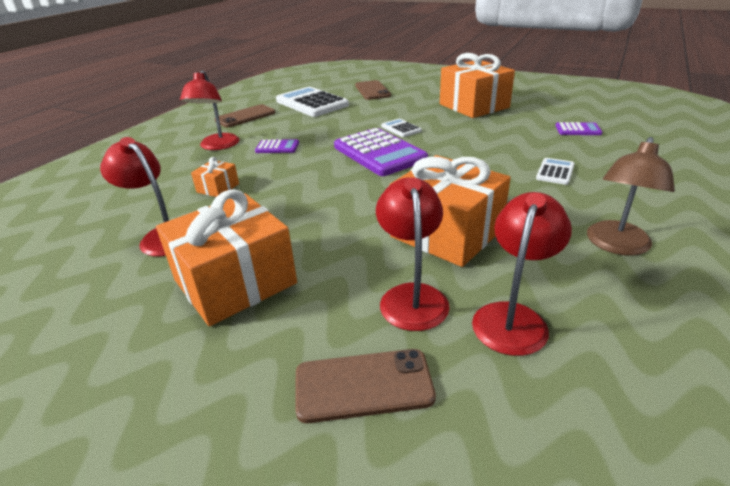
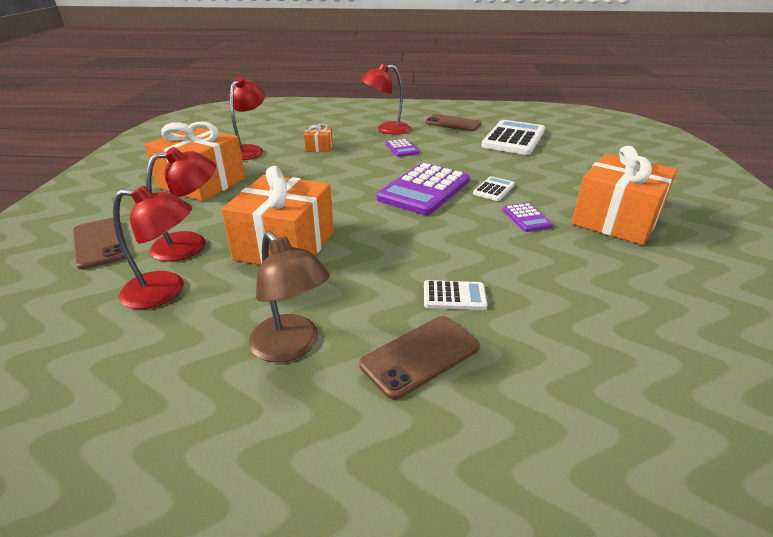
camera: 65 degrees right, 0 degrees up
(372, 91) = (586, 156): brown phone -> brown phone (420, 356)
(578, 130) = (620, 308): purple calculator -> purple calculator (527, 218)
(616, 245) = (291, 347): brown lamp -> brown lamp turned 135 degrees counterclockwise

